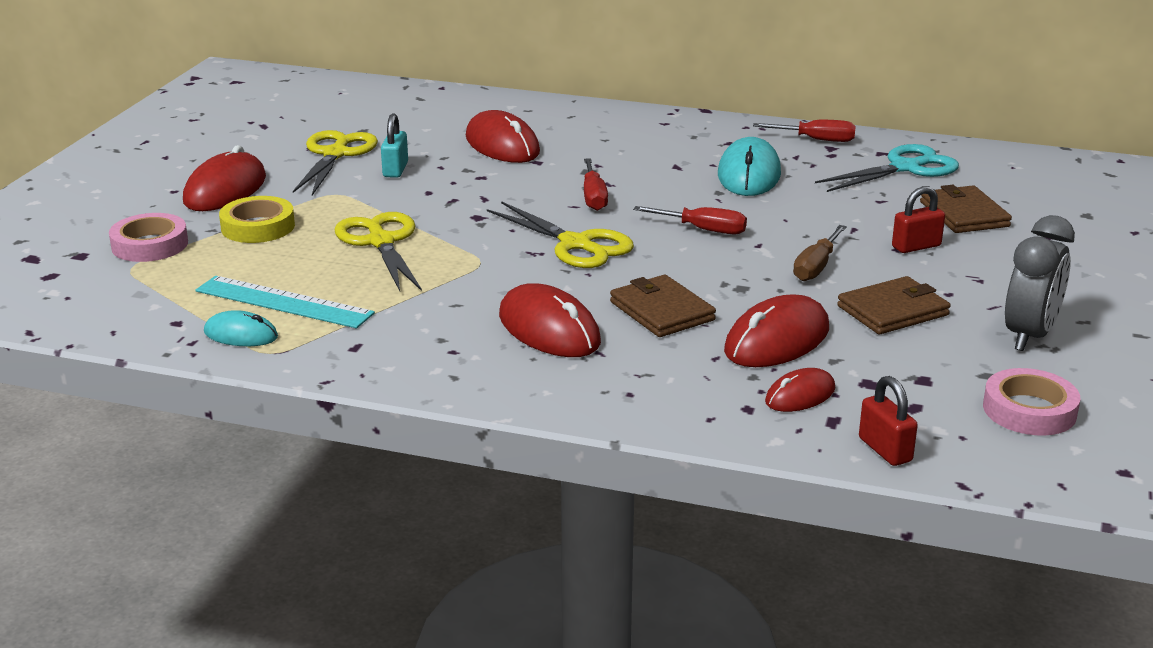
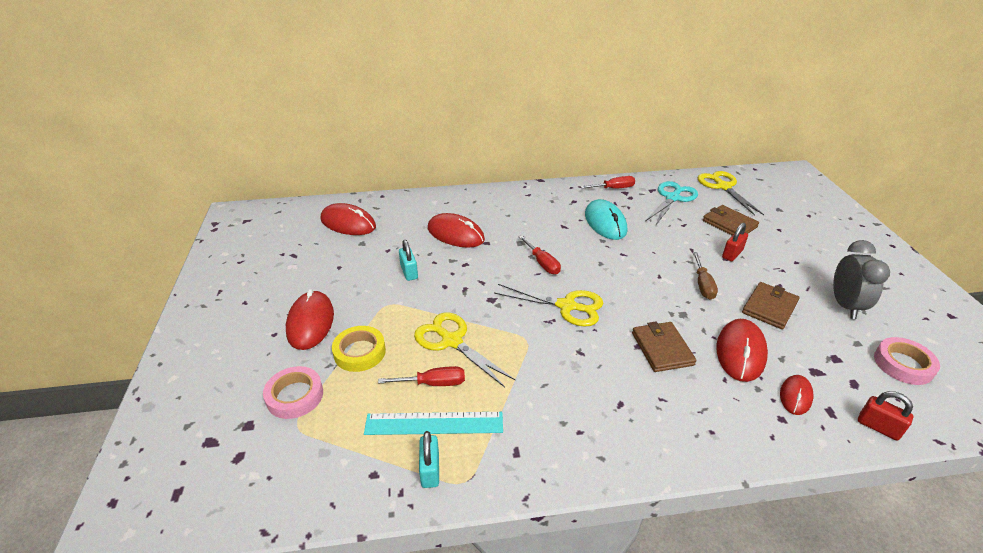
camera: 25 degrees left, 10 degrees up
(241, 334) = (430, 470): turquoise mouse -> turquoise padlock
(335, 154) = (360, 269): yellow scissors -> yellow scissors (723, 187)
(549, 329) = (617, 388): red mouse -> red mouse (348, 223)
(662, 311) = (662, 348): brown wallet -> brown wallet turned 45 degrees clockwise
(703, 230) = (622, 273): red screwdriver -> red screwdriver (433, 383)

